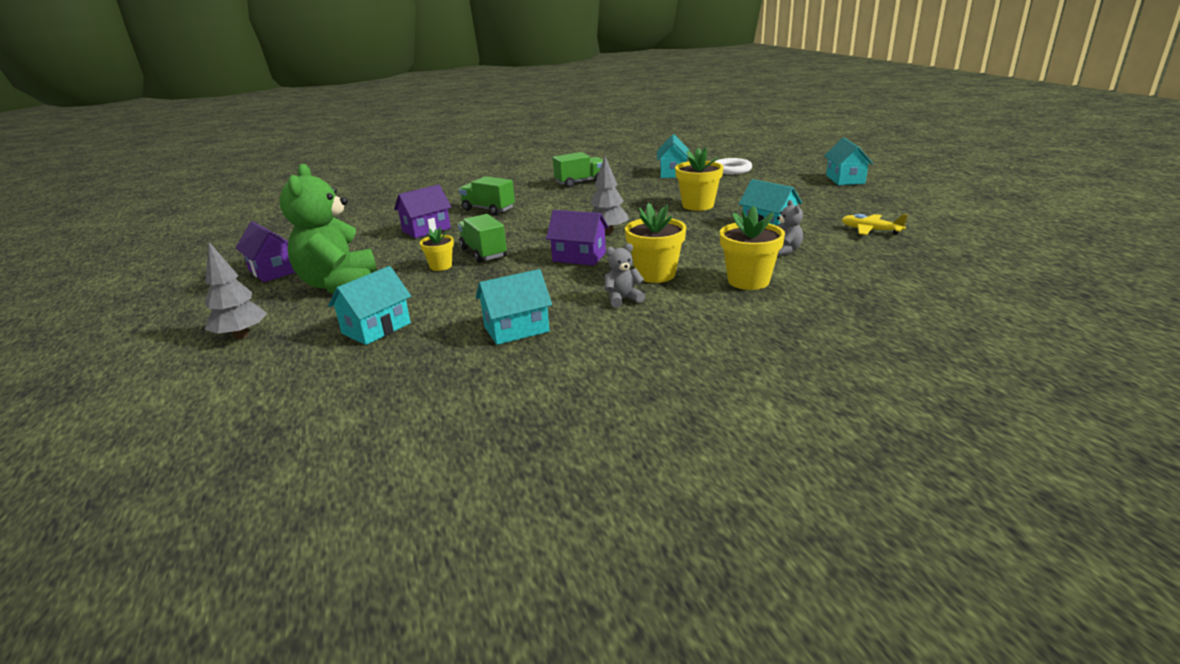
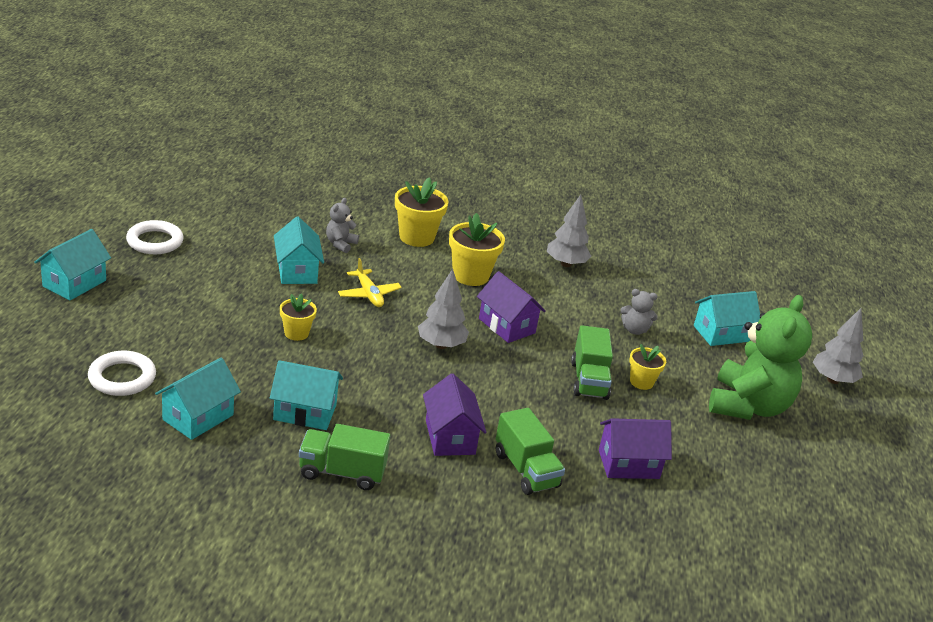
camera: 155 degrees left, 5 degrees up
(273, 271) = (821, 470): purple house -> purple house (450, 437)
(516, 329) = (618, 283): turquoise house -> turquoise house (305, 412)
(588, 322) = (566, 264): none -> grey tree
(623, 299) = (522, 268): grey teddy bear -> grey teddy bear (634, 330)
(698, 205) = (296, 333): yellow flower pot -> yellow flower pot, size x0.59
(870, 230) = (236, 224): yellow plane -> yellow plane (368, 294)
(875, 204) = (155, 241): none -> white ring

